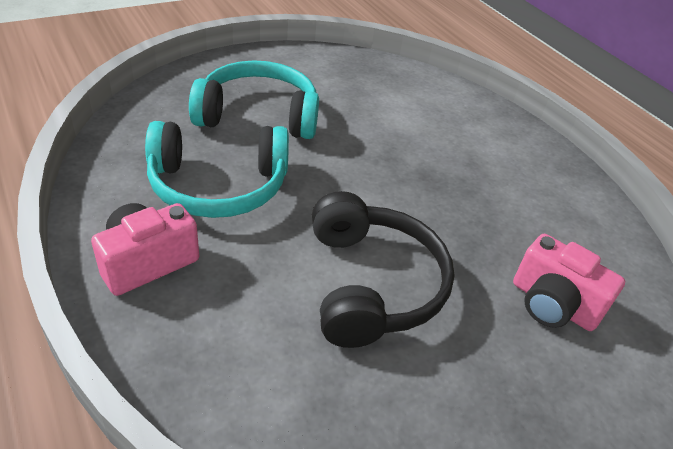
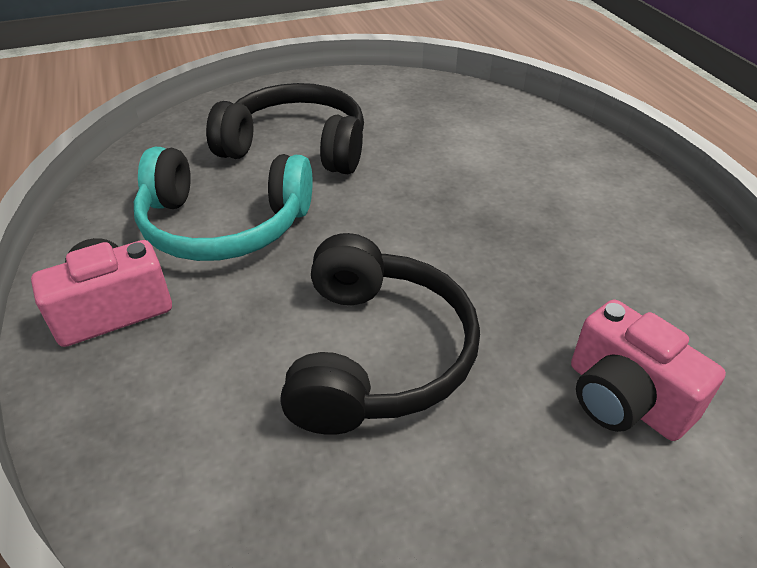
camera: 15 degrees right, 0 degrees up
(258, 115) = (296, 147): turquoise headphones -> black headphones

